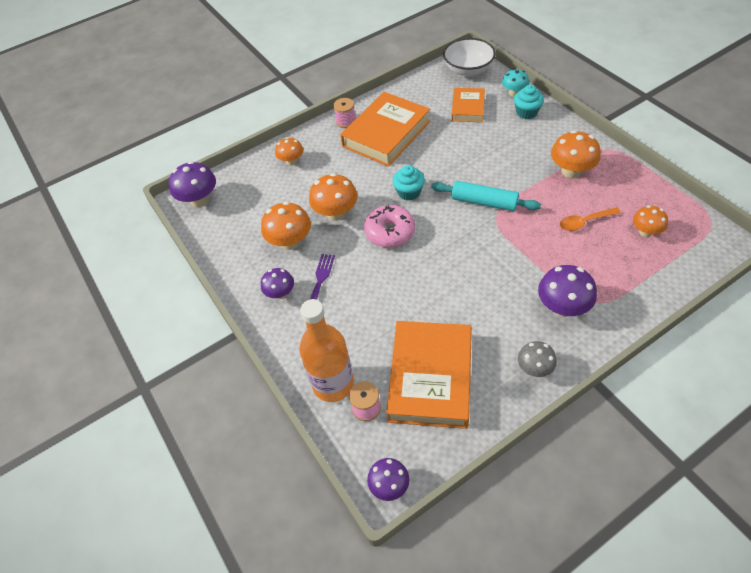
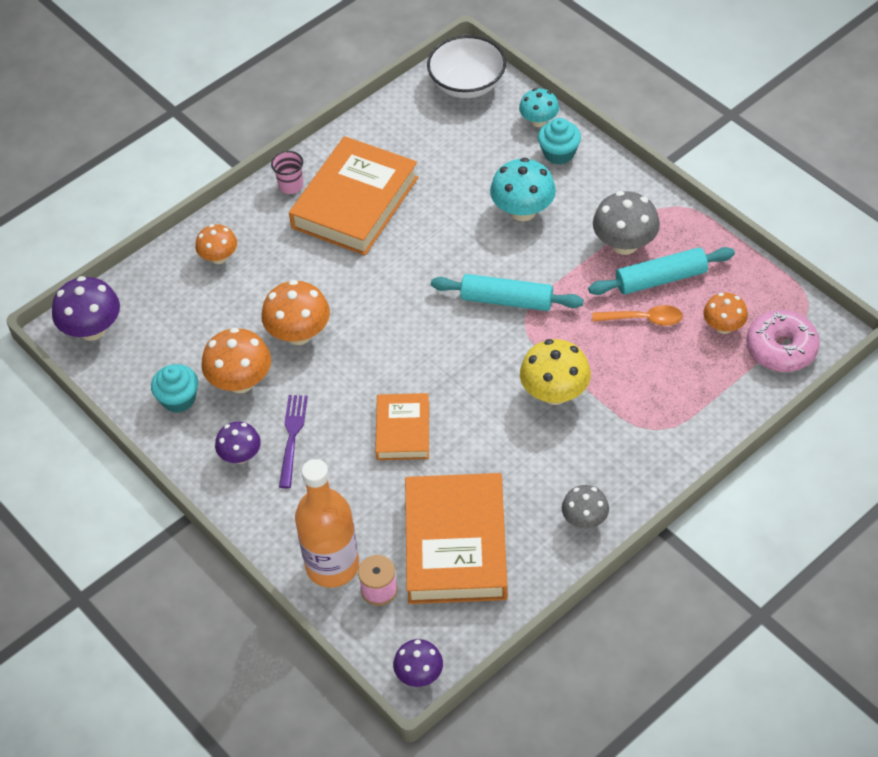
camera: 10 degrees left, 0 degrees up
(346, 121) = (291, 185): pink spool -> pink cup
(390, 232) = (379, 355): pink donut -> pink donut (781, 349)
(409, 192) = (399, 294): turquoise cupcake -> turquoise cupcake (178, 399)
(468, 108) = (472, 151): orange book -> orange book (403, 430)
(499, 146) = (523, 211): none -> turquoise mushroom
(515, 269) = (555, 393): none -> yellow mushroom
(562, 307) = (617, 439): purple mushroom -> none
(571, 171) = (624, 244): orange mushroom -> grey mushroom
(584, 222) = (644, 319): orange spoon -> orange spoon turned 150 degrees counterclockwise
(597, 196) = (661, 279): none -> turquoise rolling pin

